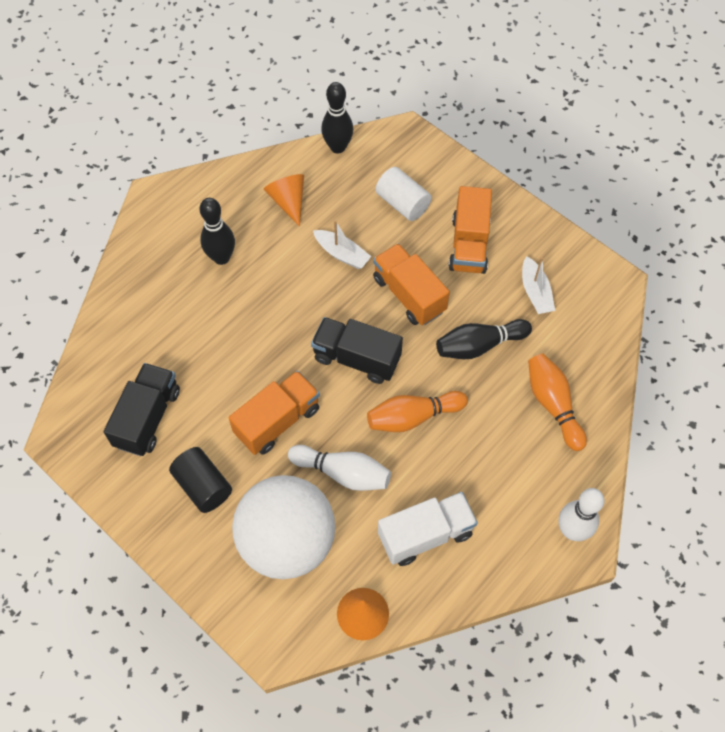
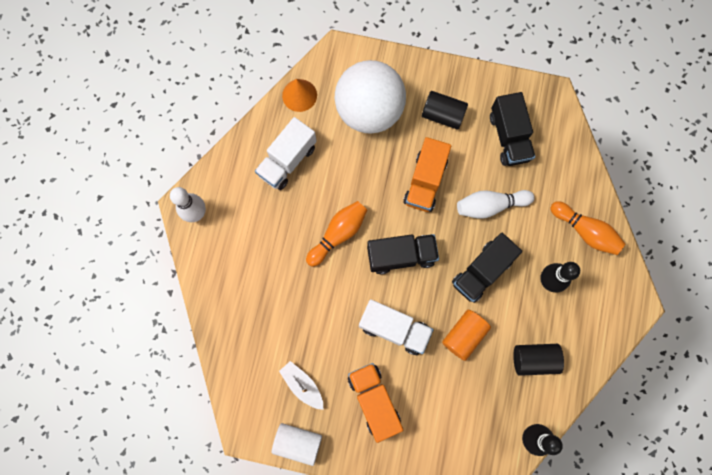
camera: 150 degrees right, 15 degrees up
(281, 300) = (482, 271): none -> black truck
(288, 201) = (534, 359): orange cone -> black cylinder
(342, 254) = (464, 335): white boat -> orange cylinder
(343, 473) = (361, 171): white bowling pin -> white bowling pin (490, 206)
(402, 203) = (446, 410): white cylinder -> white cylinder (298, 442)
(409, 294) = (394, 329): orange truck -> white truck
(479, 345) = (321, 315): black bowling pin -> none
(553, 405) = (248, 297): orange bowling pin -> orange bowling pin (585, 231)

